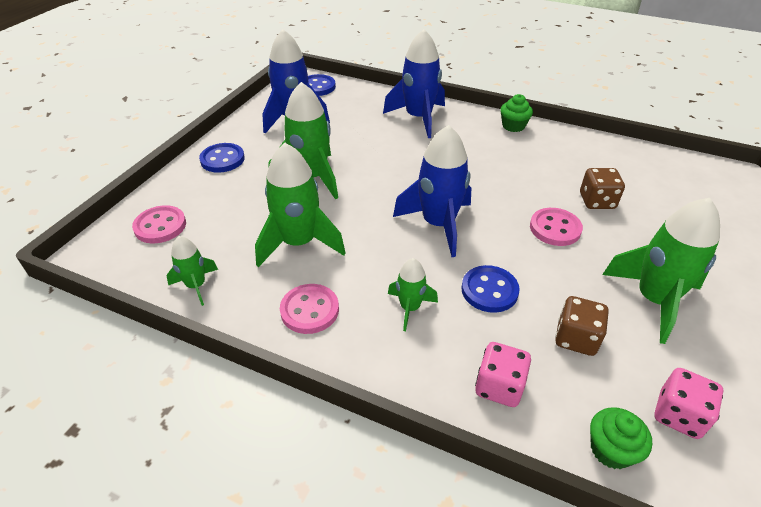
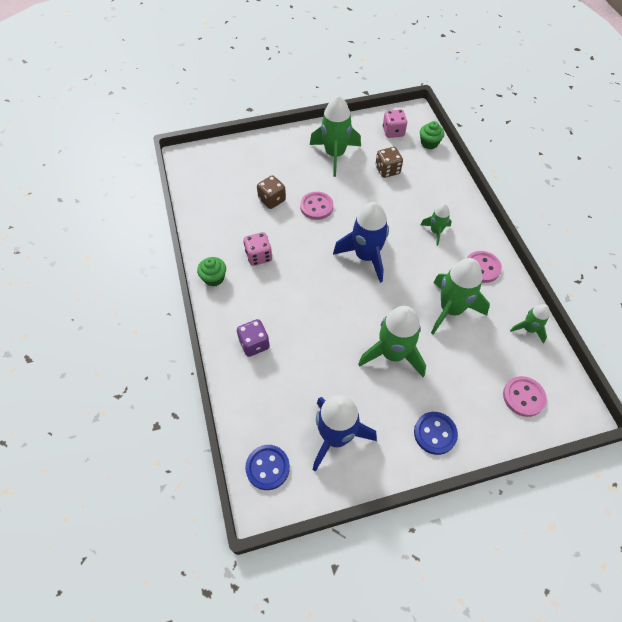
camera: 130 degrees left, 15 degrees up
(418, 118) = (254, 344): blue rocket -> purple dice
(489, 290) = (391, 210): blue button -> none
(499, 386) = (439, 182): pink dice -> pink dice (259, 256)

